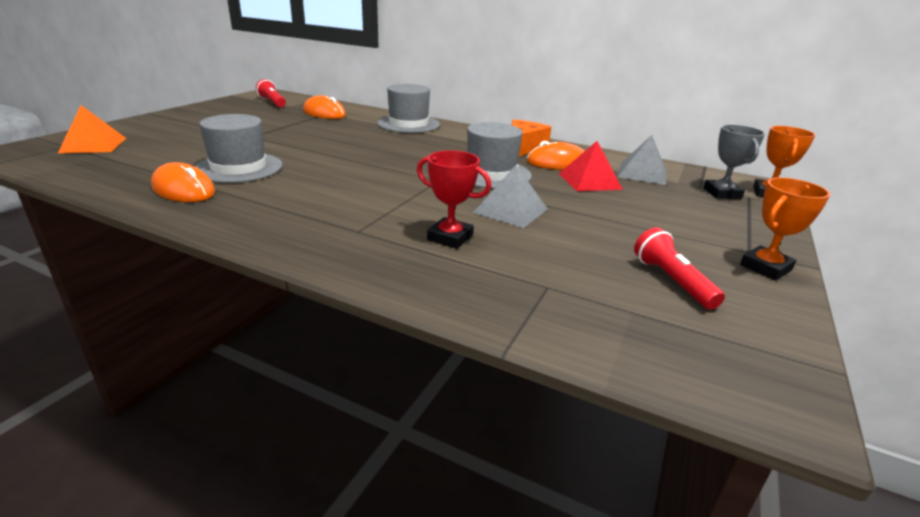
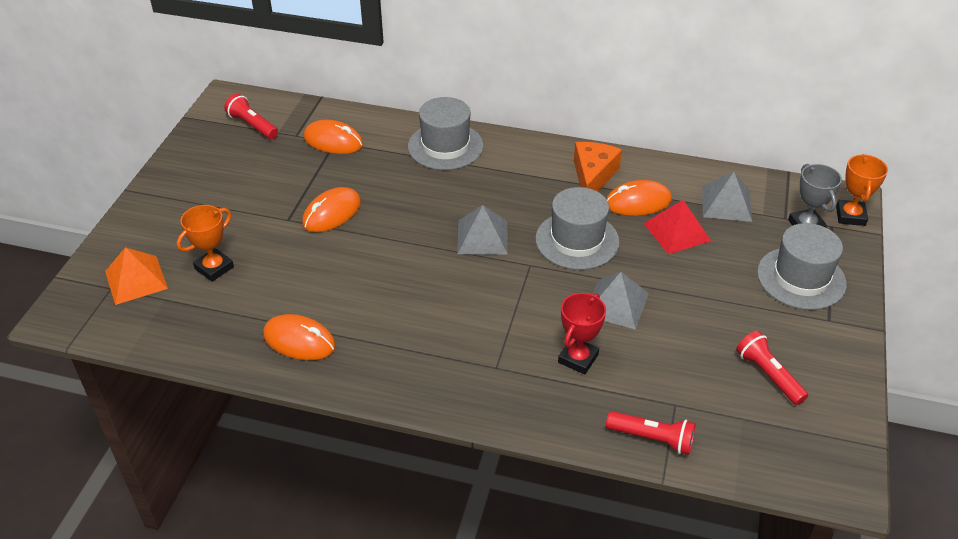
camera: 10 degrees left, 15 degrees up
(239, 168) = (322, 288): grey hat -> grey hat (801, 278)
(289, 138) = (332, 213): none -> orange mouse
(405, 162) = (482, 237): none -> grey pyramid
(450, 237) = (578, 358): red trophy -> red trophy turned 75 degrees counterclockwise
(506, 310) = (652, 439): none -> red flashlight
(765, 267) = (841, 340): orange trophy -> orange trophy (214, 268)

